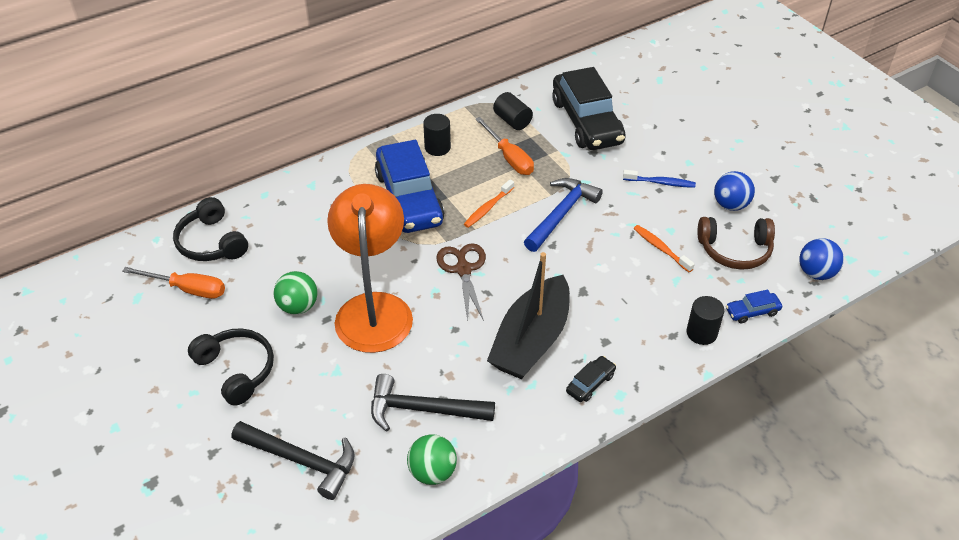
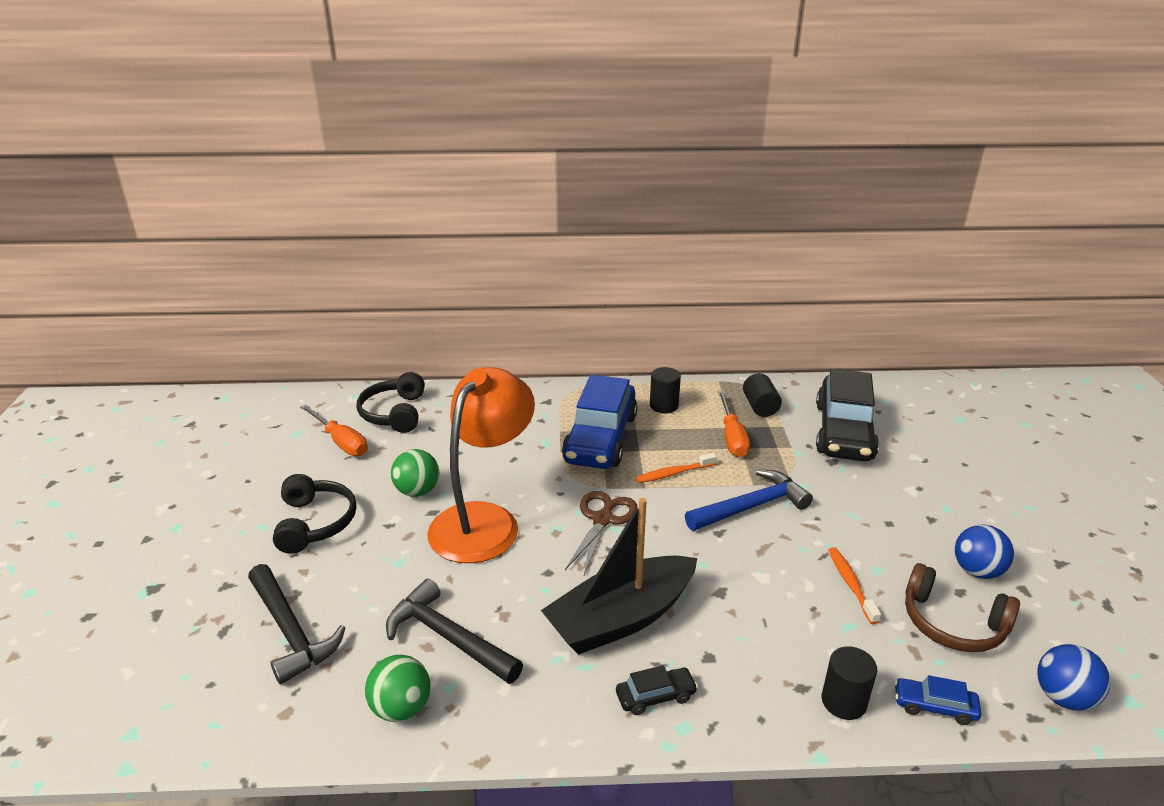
camera: 30 degrees right, 15 degrees down
(660, 183) = (896, 516): blue toothbrush -> none

